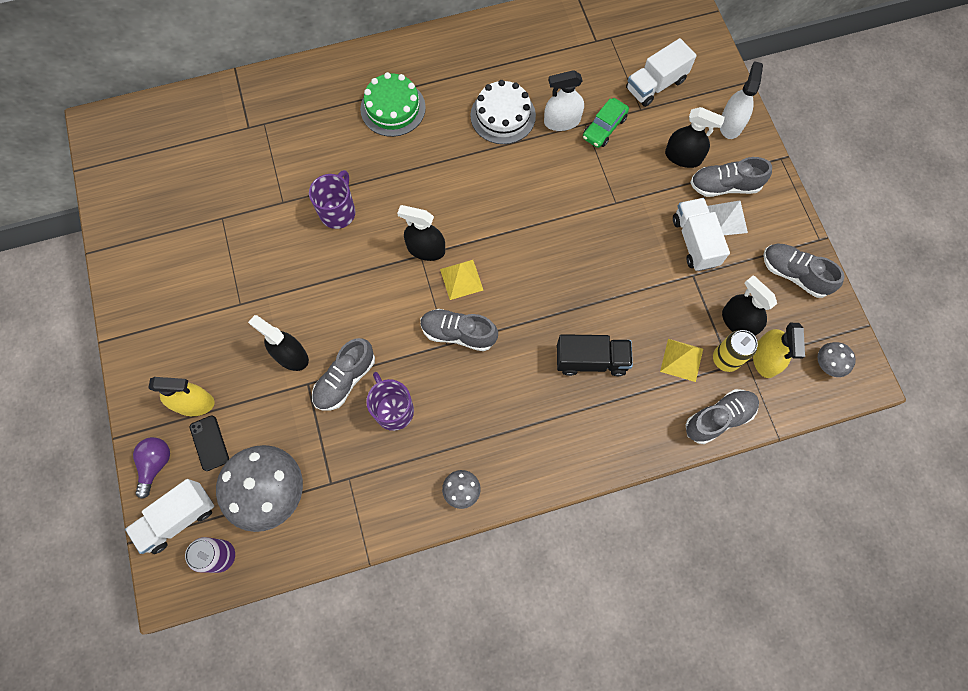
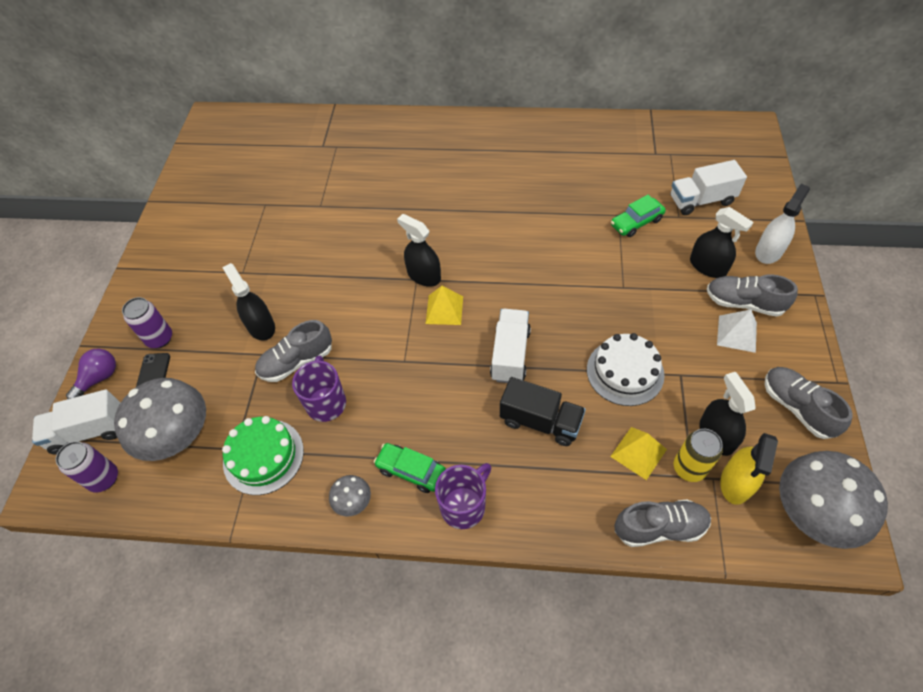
camera: 25 degrees right, 15 degrees down
(194, 403) = (160, 338): yellow spray bottle -> purple can
(338, 212) = (362, 225): purple mug -> purple mug (464, 506)
(393, 108) = (448, 161): green cake -> green cake (263, 456)
(458, 333) = (419, 355): grey shoe -> none
(499, 445) = (411, 471): none -> green car
(503, 115) = (543, 190): white cake -> white cake (625, 372)
(562, 121) = (597, 207): white spray bottle -> none
(695, 242) = (694, 344): white truck -> white truck (510, 355)
(828, 364) = (811, 514): grey mushroom -> grey mushroom, size x2.17

